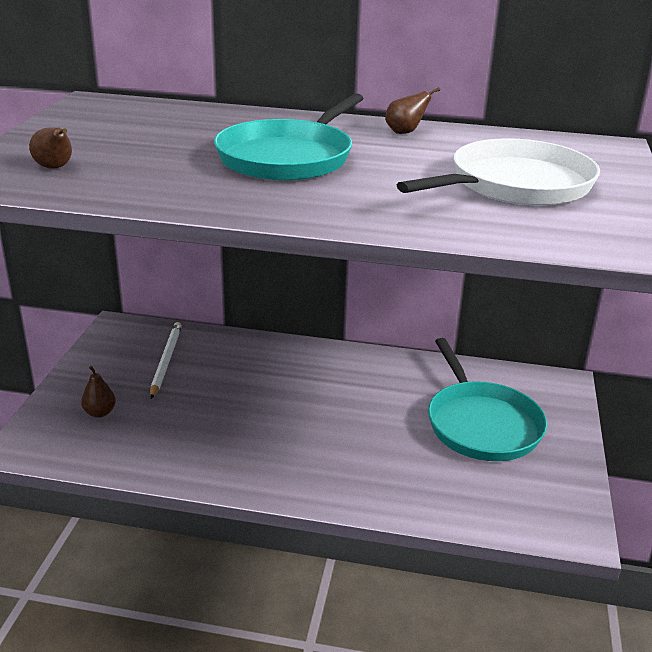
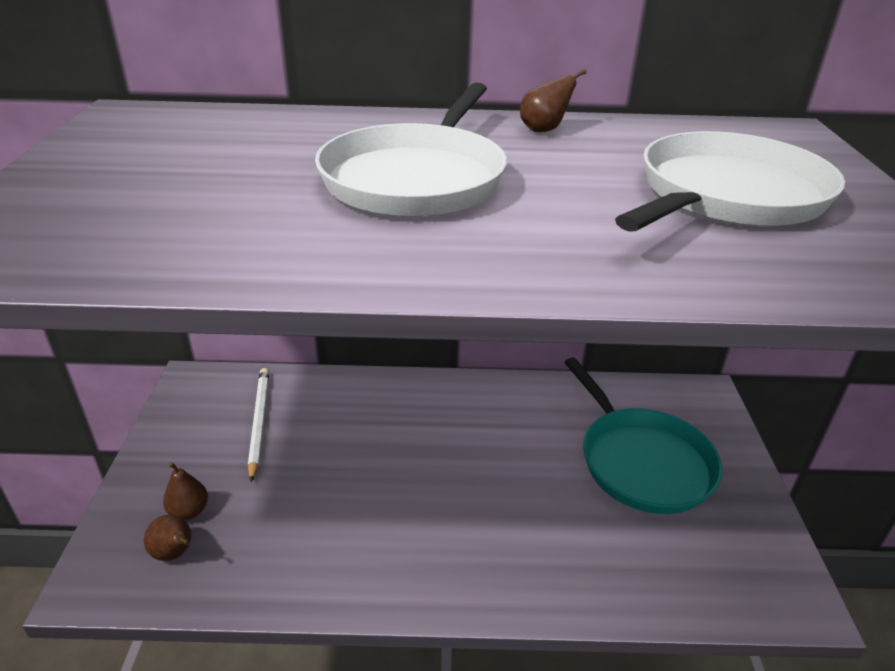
camera: 10 degrees left, 5 degrees up
(55, 168) = (83, 224): brown pear -> brown pear (175, 553)
(288, 158) = (416, 178): turquoise pan -> white pan

